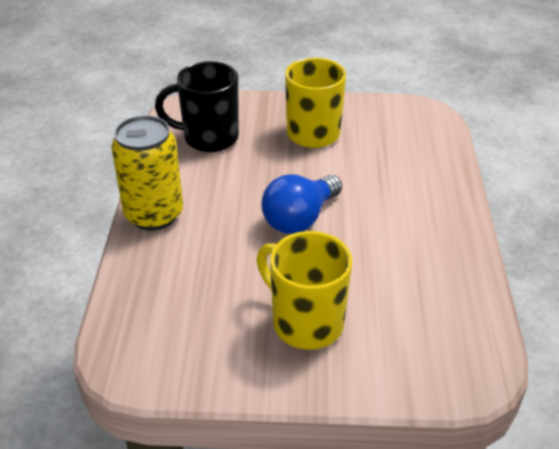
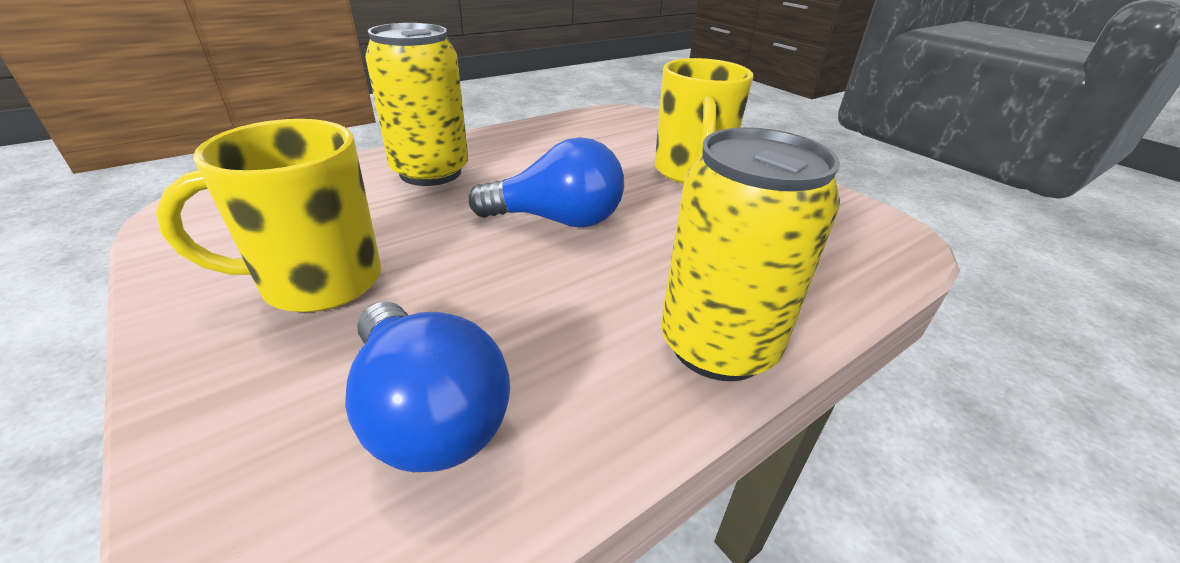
camera: 130 degrees left, 5 degrees down
(209, 138) = (428, 413): black mug -> blue light bulb
(412, 193) = (430, 172): none -> yellow can

